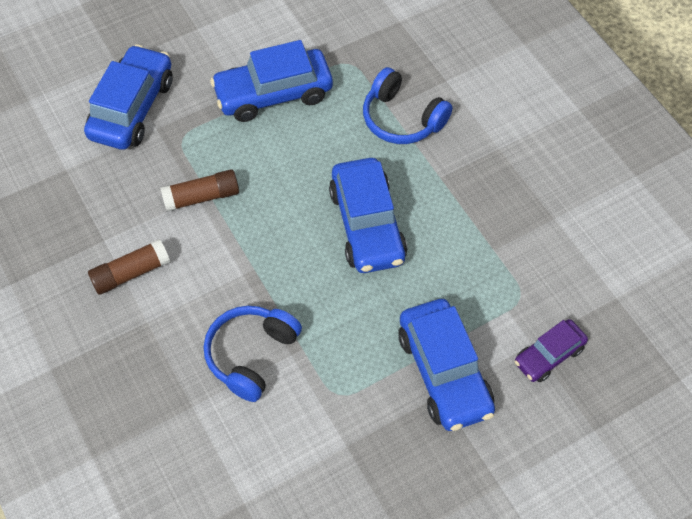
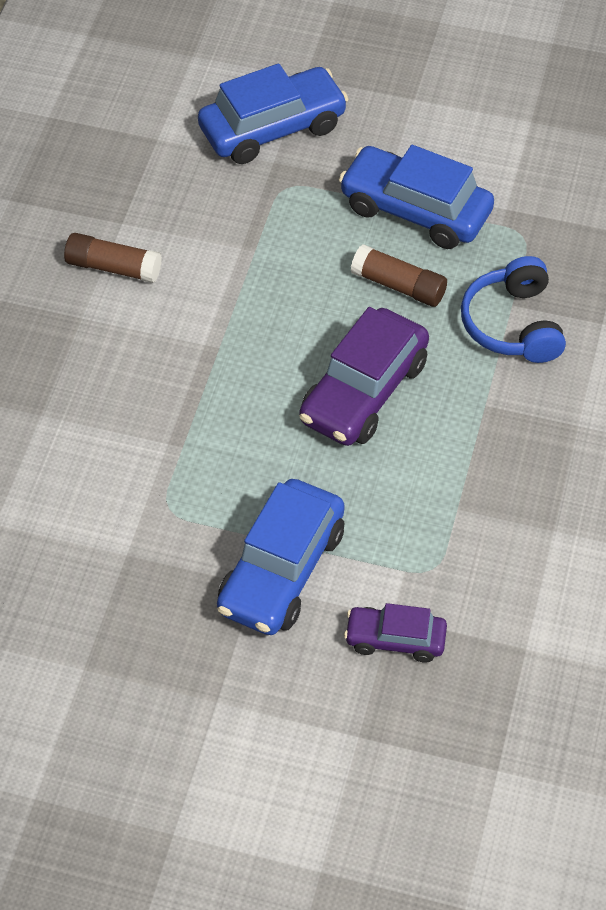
camera: 45 degrees right, 5 degrees down
(202, 197) = (245, 251): brown glue stick -> brown glue stick (399, 286)
(251, 355) = (134, 415): blue headphones -> none
(367, 225) = (364, 391): blue car -> purple car

